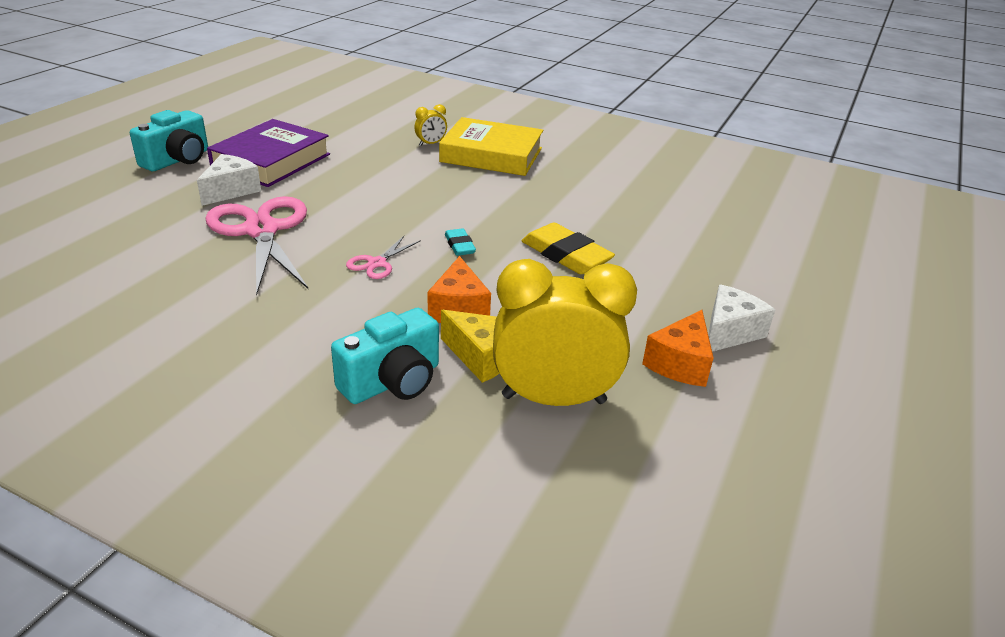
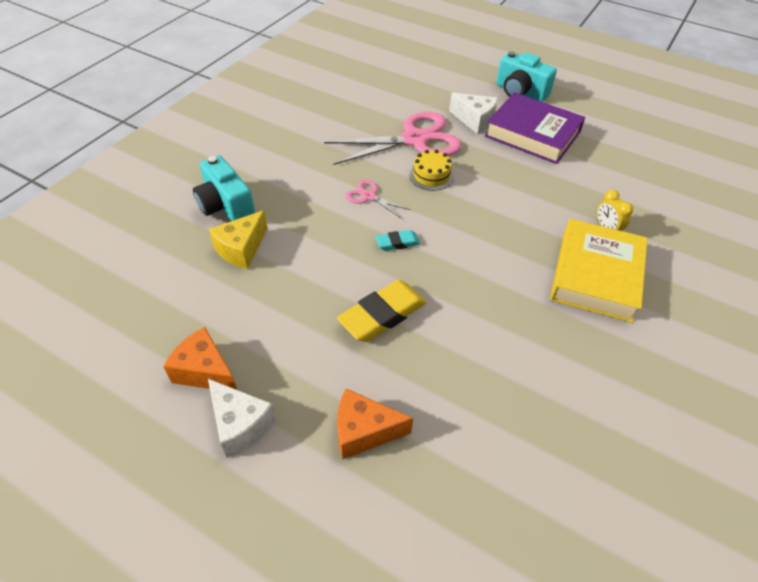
camera: 95 degrees right, 15 degrees up
(340, 222) = (431, 175): none -> yellow cake
(458, 309) = (303, 239): orange cheese -> orange cheese (364, 431)
(553, 399) = (185, 283): yellow clock -> none

